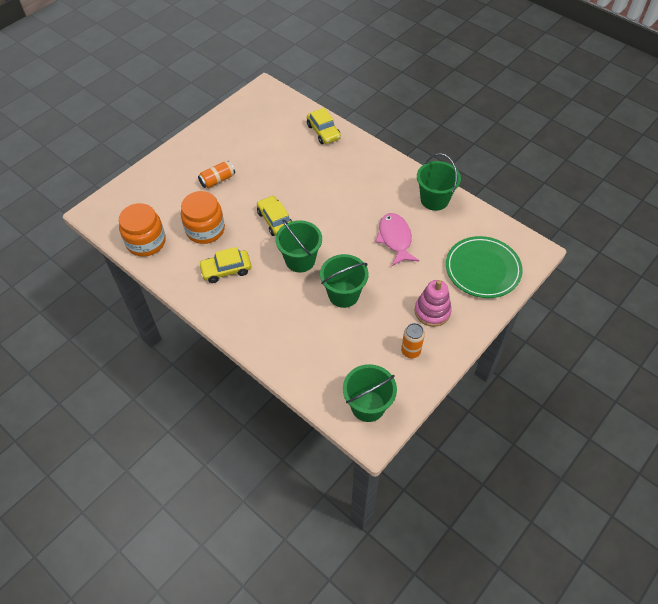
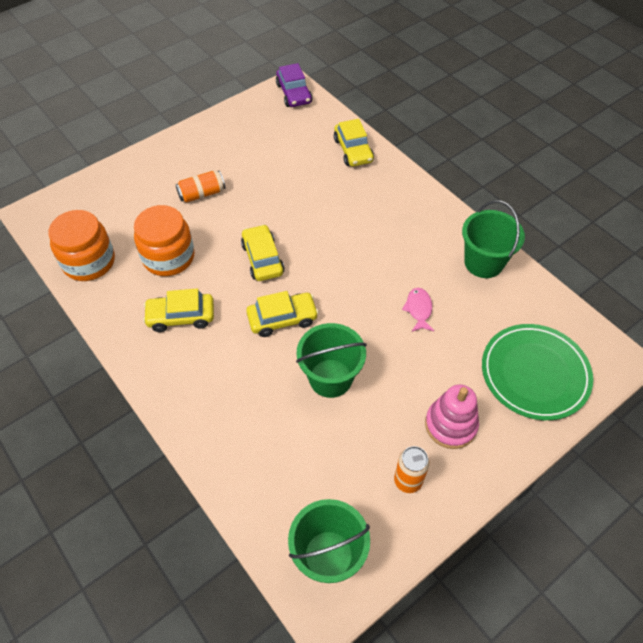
camera: 10 degrees right, 0 degrees up
(268, 94) = (294, 93): none -> purple car
(300, 260) = (282, 319): green bucket -> yellow car
(395, 239) = (418, 309): pink fish -> pink fish, size x0.58

